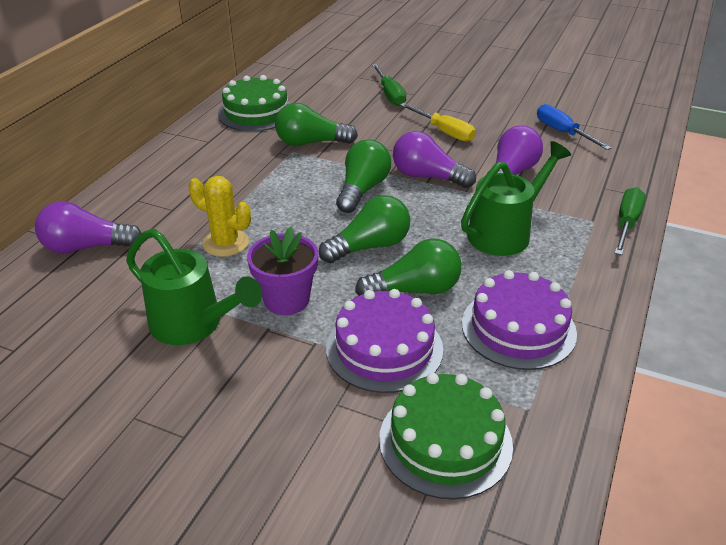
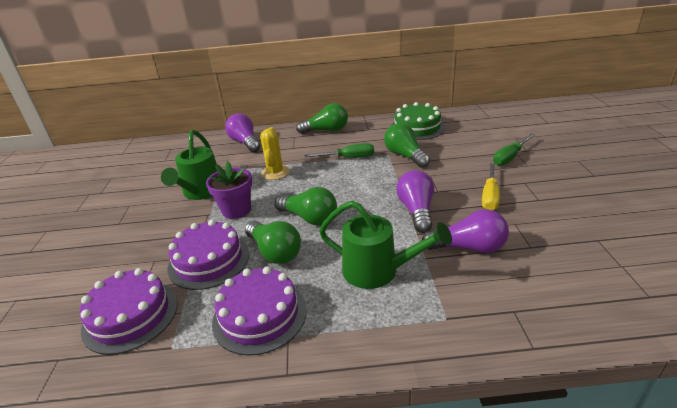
camera: 65 degrees right, 5 degrees down
(362, 189) = (371, 192): green light bulb -> green light bulb (326, 130)
(445, 441) = (130, 315): green cake -> purple cake
(563, 132) = (582, 255): blue screwdriver -> none
(626, 223) = (464, 344): green screwdriver -> green screwdriver (348, 158)

